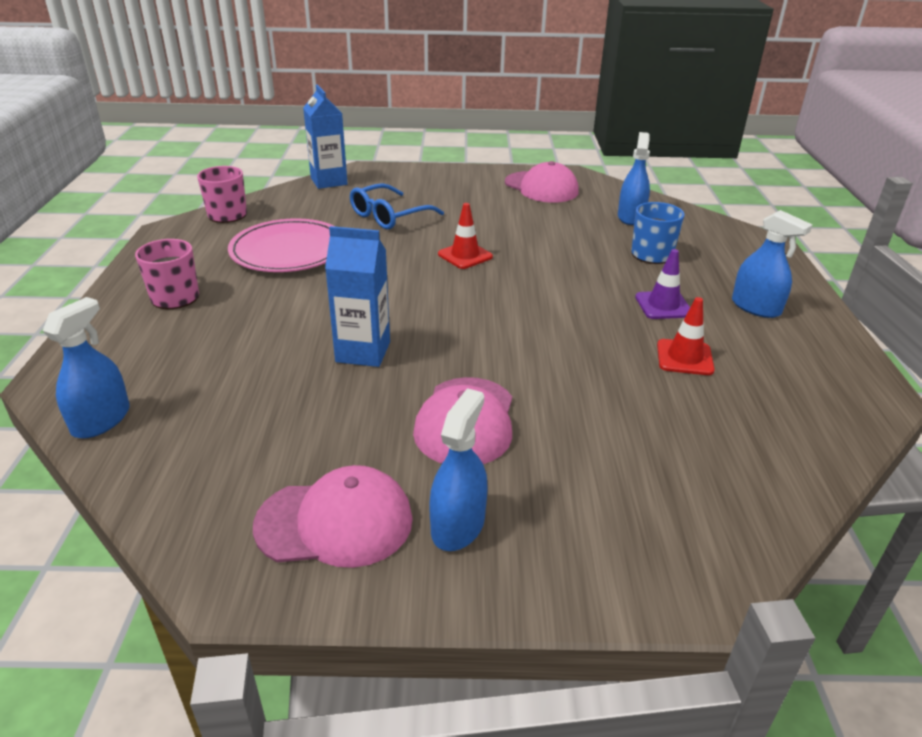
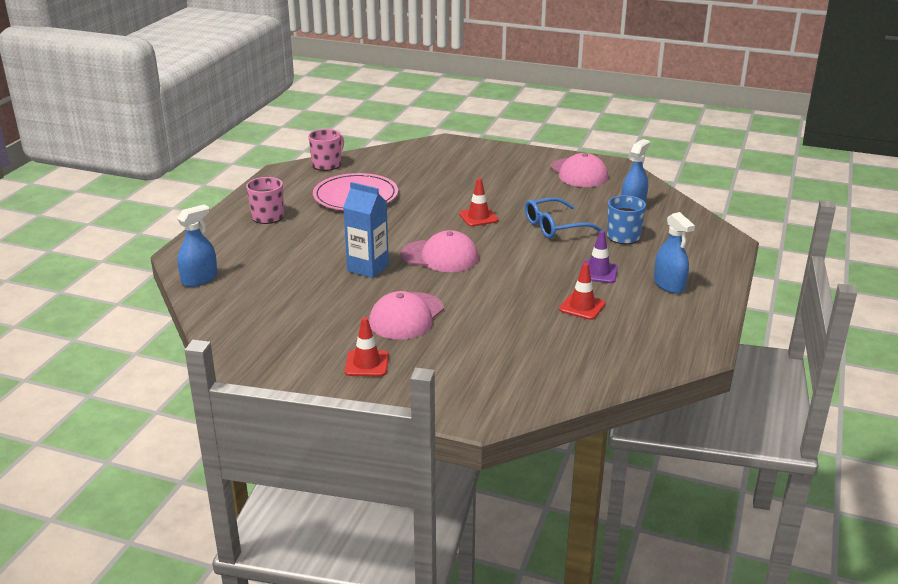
camera: 20 degrees right, 5 degrees down
(329, 181) = (413, 148): blue carton -> none
(335, 522) = (301, 349): pink cap -> pink cap (440, 256)
(389, 216) = (442, 181): blue glasses -> blue glasses (555, 226)
(458, 525) = (367, 364): blue spray bottle -> red traffic cone

